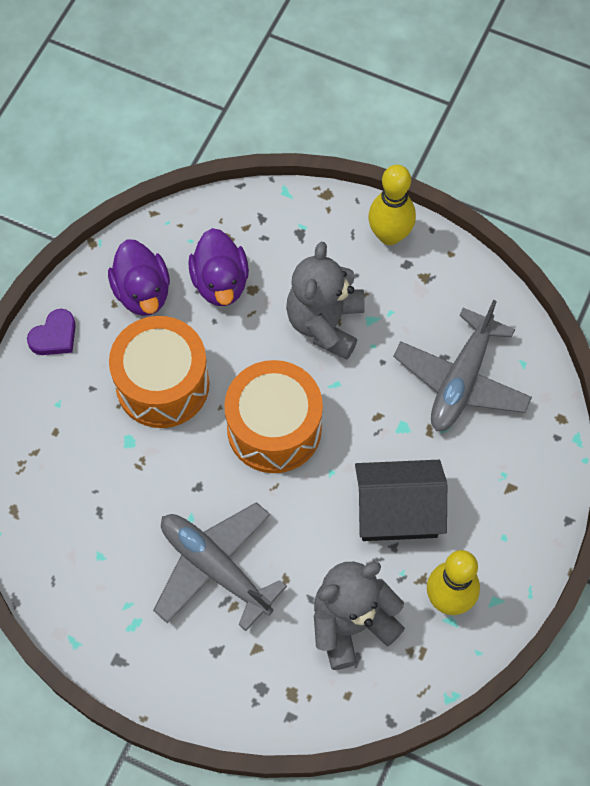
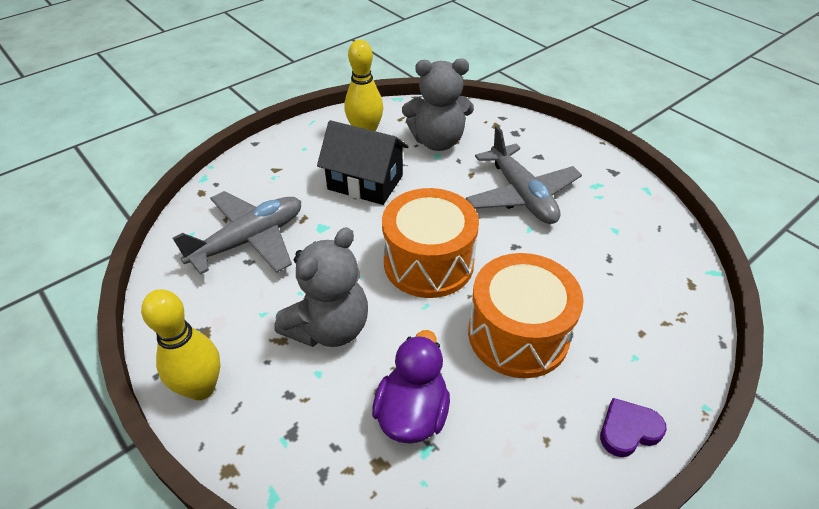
camera: 155 degrees left, 20 degrees down
(142, 292) = (507, 440): purple duck -> none

